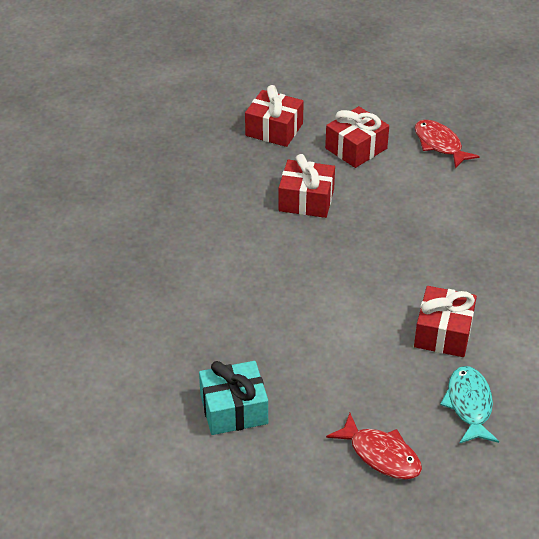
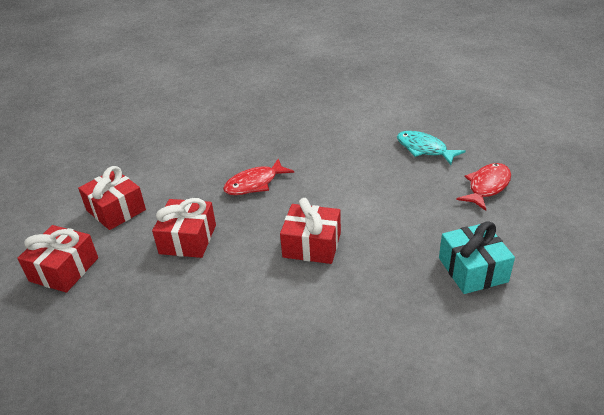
camera: 90 degrees left, 5 degrees down
(439, 145) = (125, 163): red fish -> red fish (254, 184)
(443, 333) = (355, 160): red gift -> red gift (312, 245)
(469, 405) = (424, 149): turquoise fish -> turquoise fish turned 45 degrees clockwise

